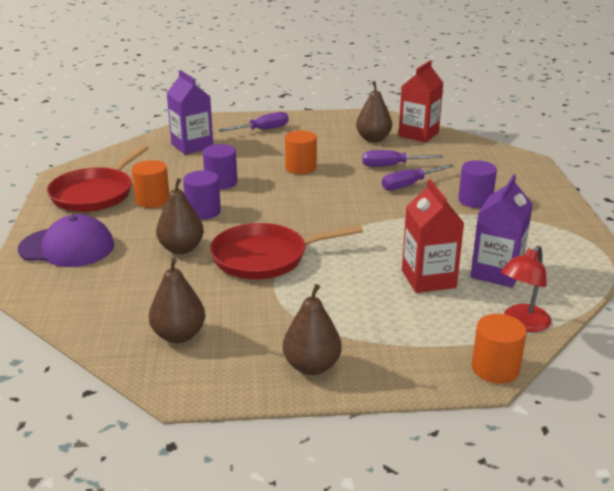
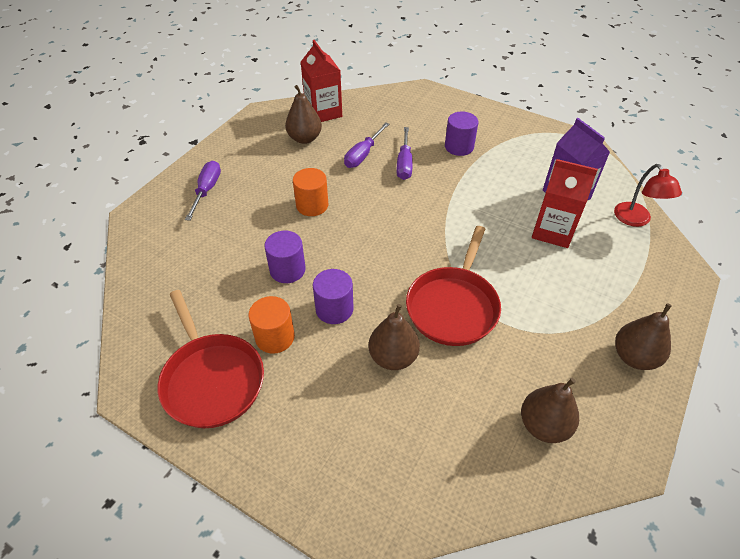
camera: 55 degrees left, 20 degrees up
(67, 247) = (314, 453): purple cap -> none
(192, 146) = (184, 254): purple carton -> none
(495, 368) = (682, 262): orange cylinder -> none

